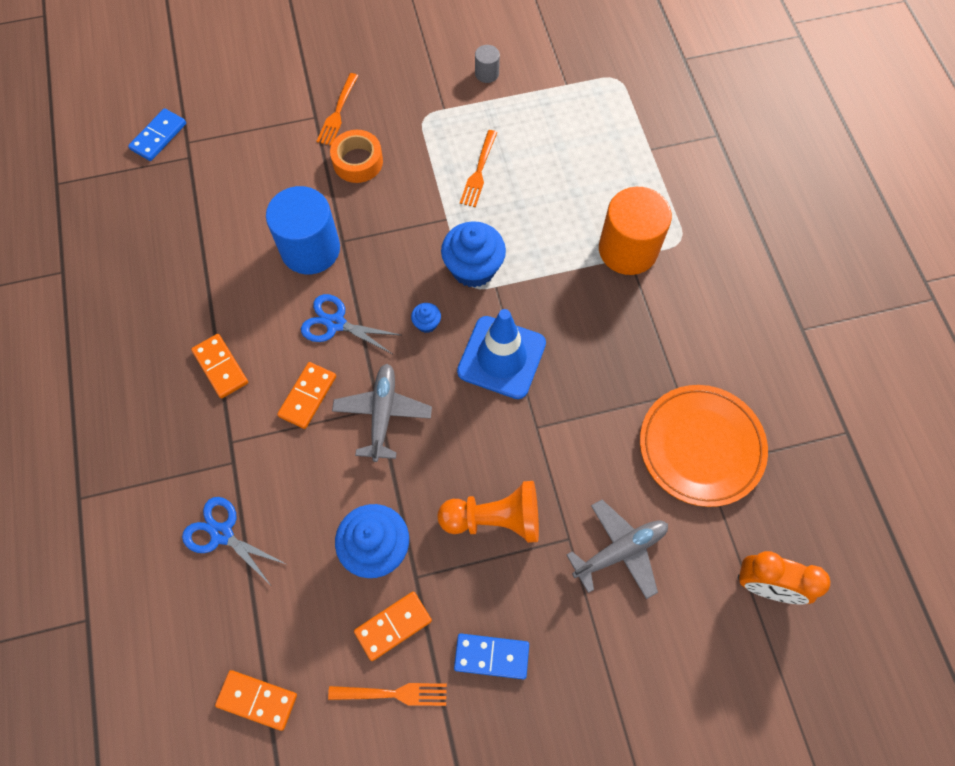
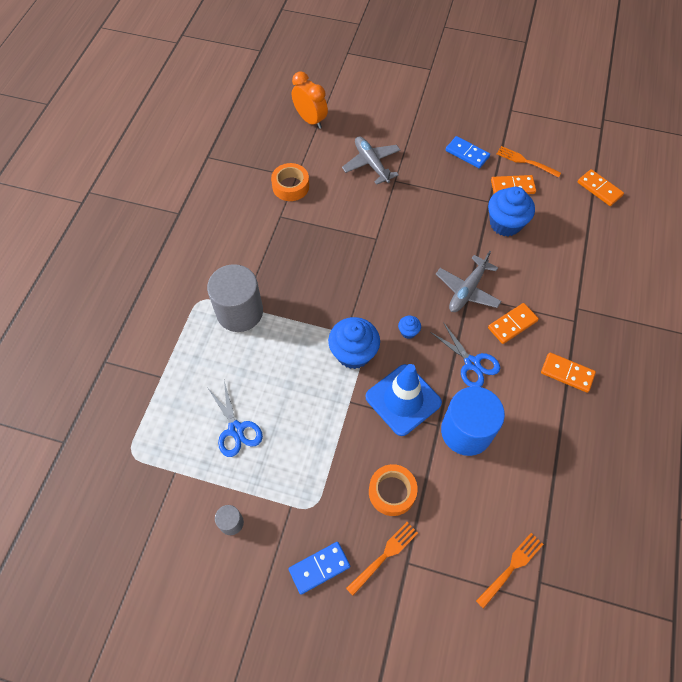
camera: 150 degrees left, 5 degrees down
(158, 136) = (562, 624): blue domino -> blue domino (319, 568)
(221, 367) = (567, 373): orange domino -> orange domino turned 60 degrees counterclockwise
(222, 534) = (596, 271): blue scissors -> blue scissors (236, 429)
(479, 171) = (300, 428): orange fork -> orange fork (511, 568)
(495, 519) = (430, 207): orange pawn -> none
(501, 357) = (372, 286): blue traffic cone -> blue traffic cone (403, 399)
(620, 551) = (371, 164): grey plane -> grey plane turned 60 degrees clockwise
(628, 249) = (239, 312): orange cylinder -> grey cylinder
(701, 447) = (290, 186): orange plate -> orange tape

